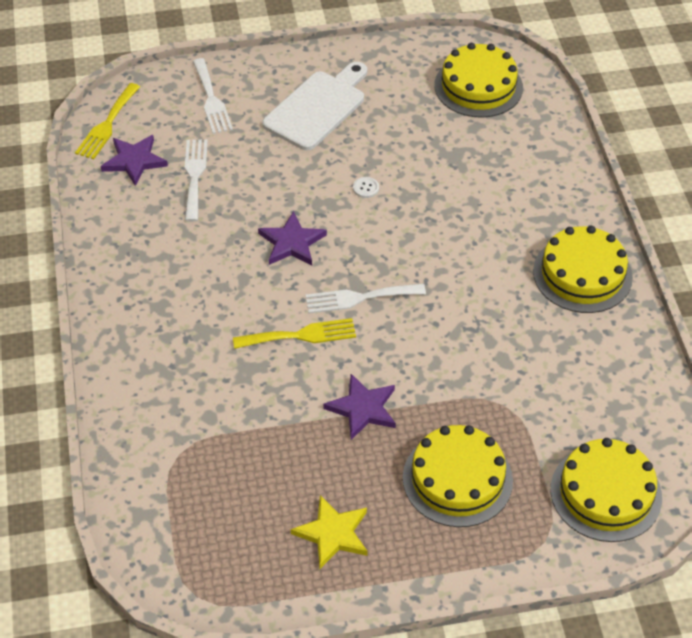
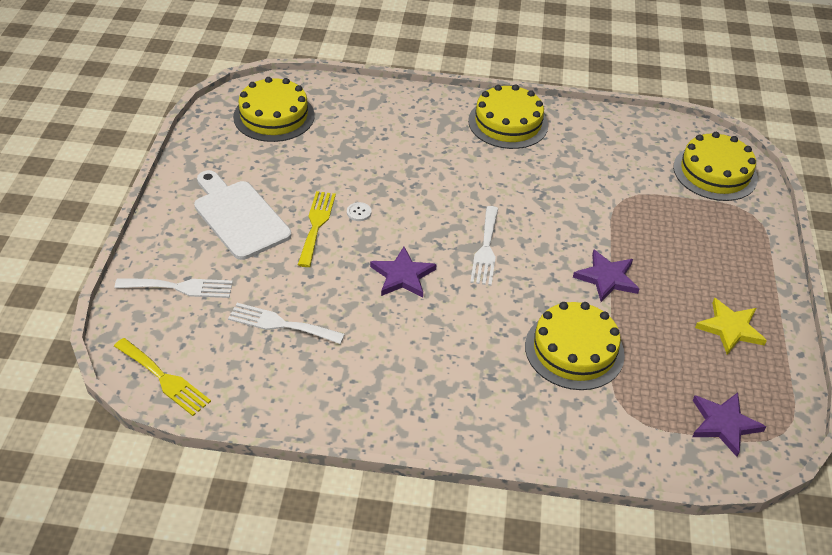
camera: 75 degrees left, 5 degrees down
(134, 161) = (233, 367): purple star -> purple star (724, 424)
(300, 335) = (515, 296): yellow fork -> yellow fork (316, 225)
(457, 479) = (689, 243): yellow cake -> yellow cake (574, 350)

